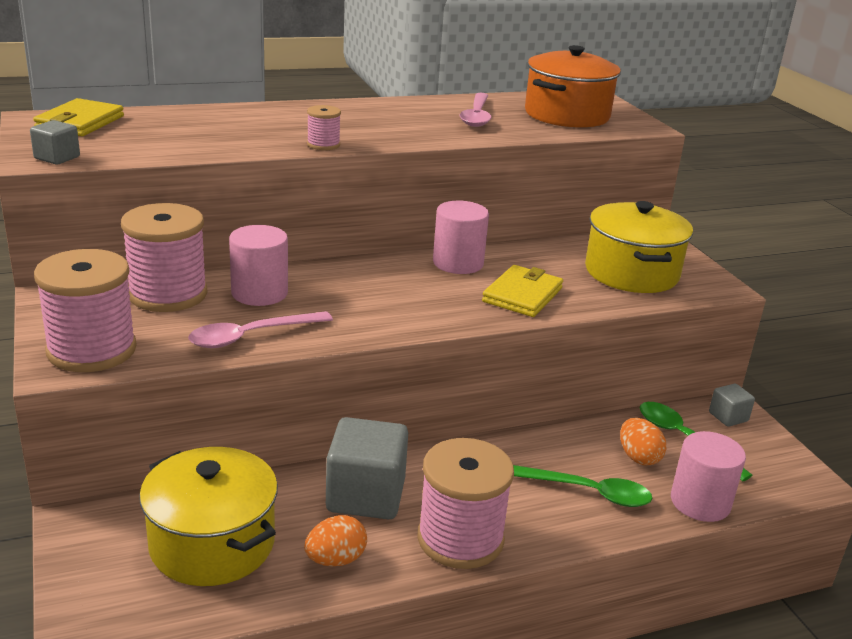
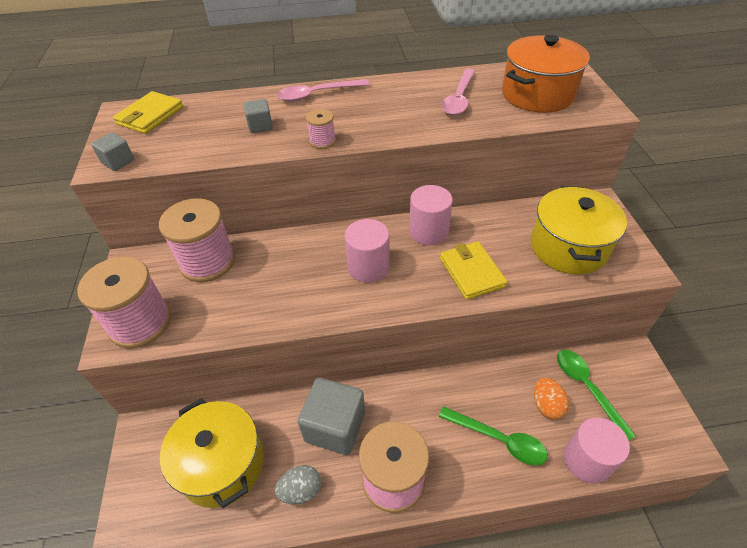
camera: 15 degrees right, 20 degrees up
(251, 336) = (254, 313): pink spoon -> pink spoon (317, 94)
(259, 293) = (272, 262): pink cylinder -> pink cylinder (368, 267)
(335, 560) = (301, 490): orange egg -> grey egg
(522, 295) = (471, 272): yellow wallet -> yellow wallet turned 60 degrees counterclockwise
(728, 417) = (629, 366): grey cube -> grey cube (260, 126)

